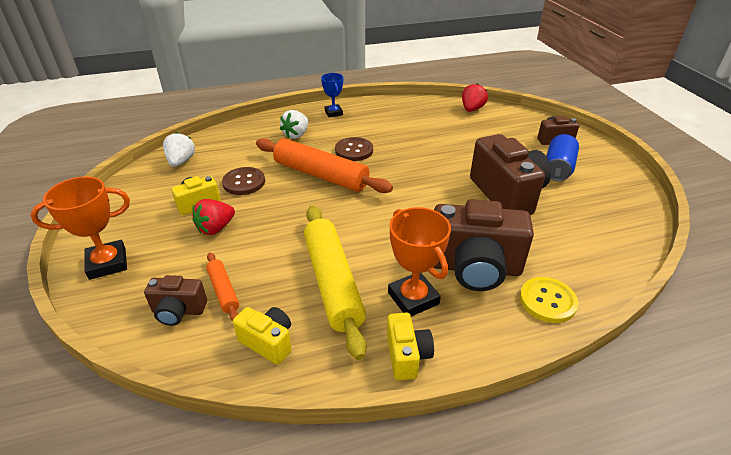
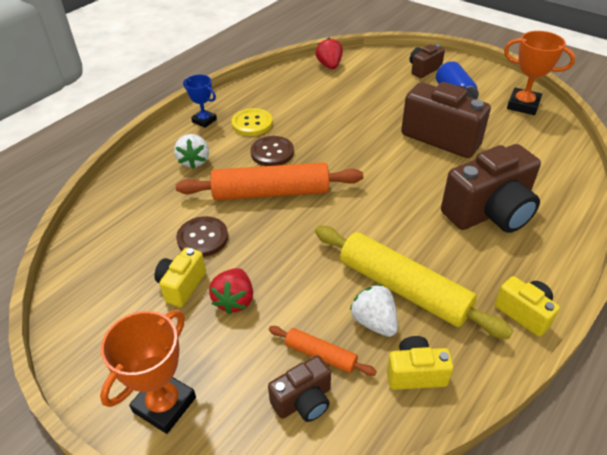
camera: 35 degrees left, 5 degrees up
(181, 161) = (100, 250): white strawberry -> white strawberry (374, 322)
(413, 298) = (476, 264): orange trophy -> orange trophy (523, 105)
(547, 301) = (561, 211): yellow button -> yellow button (252, 123)

